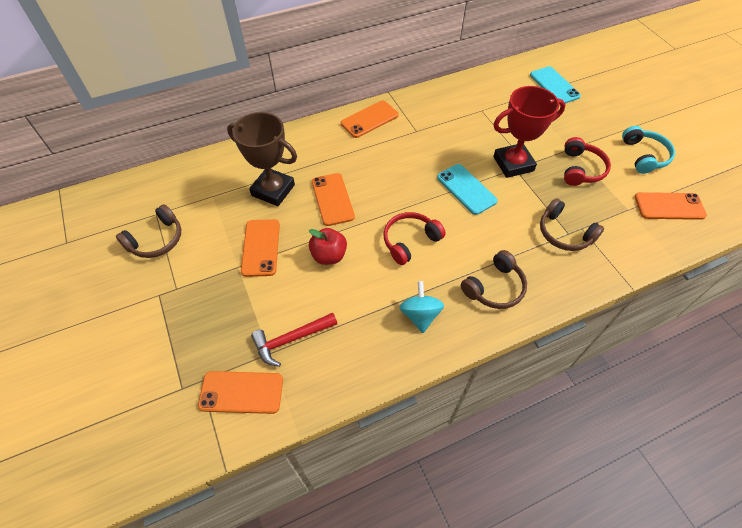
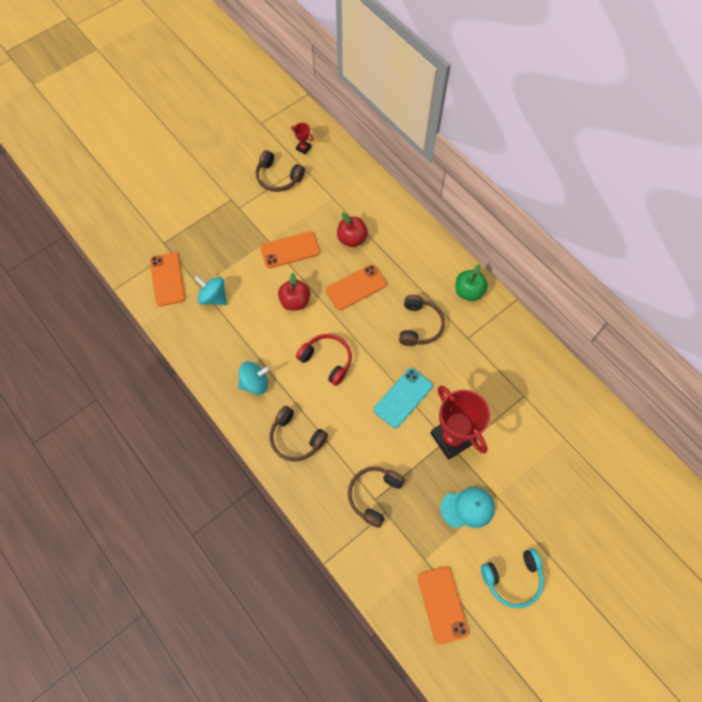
camera: 75 degrees right, 10 degrees up
(131, 208) = (303, 148): none -> red trophy
(273, 190) = (352, 239): brown trophy -> red apple
(291, 340) = (213, 297): red hammer -> turquoise spinning top
(369, 119) = (468, 291): orange phone -> green apple
(393, 160) = (419, 325): none -> brown headphones
(554, 85) = (599, 471): turquoise phone -> none
(581, 169) = (467, 508): red headphones -> turquoise cap

